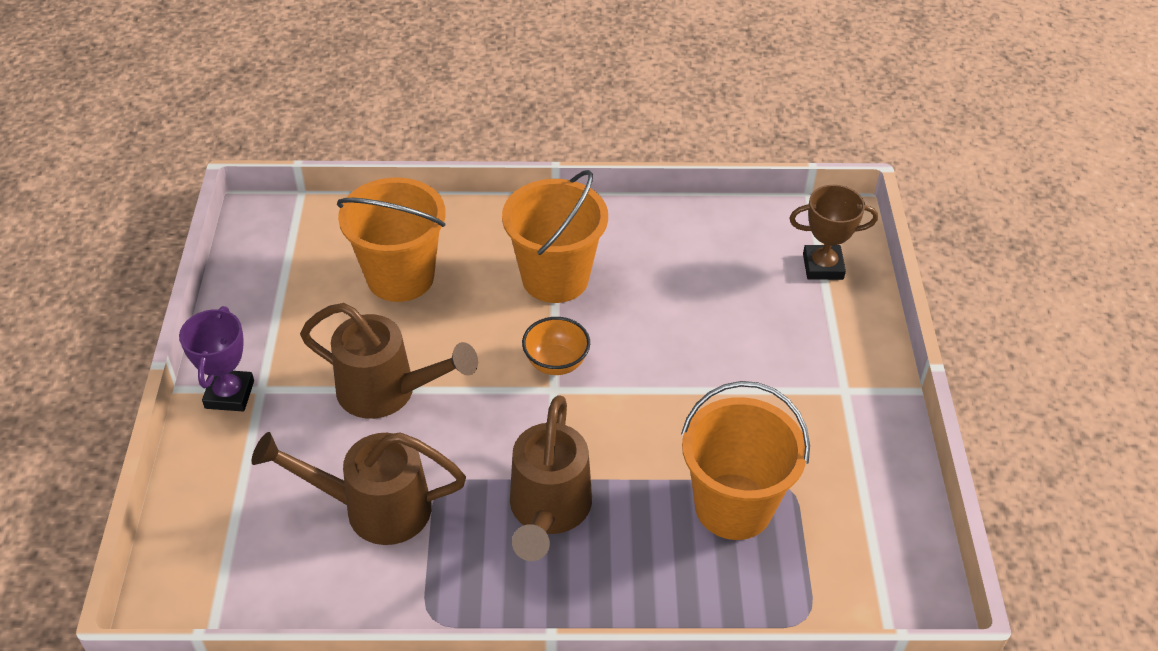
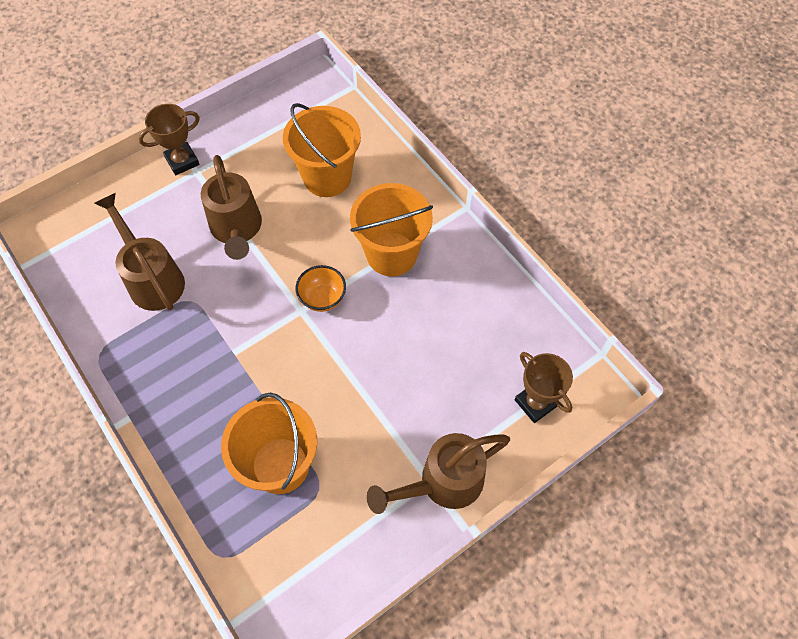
camera: 55 degrees right, 15 degrees up
(229, 394) = (182, 161): purple trophy -> brown trophy
(548, 510) = (208, 365): brown watering can -> brown watering can (443, 482)

